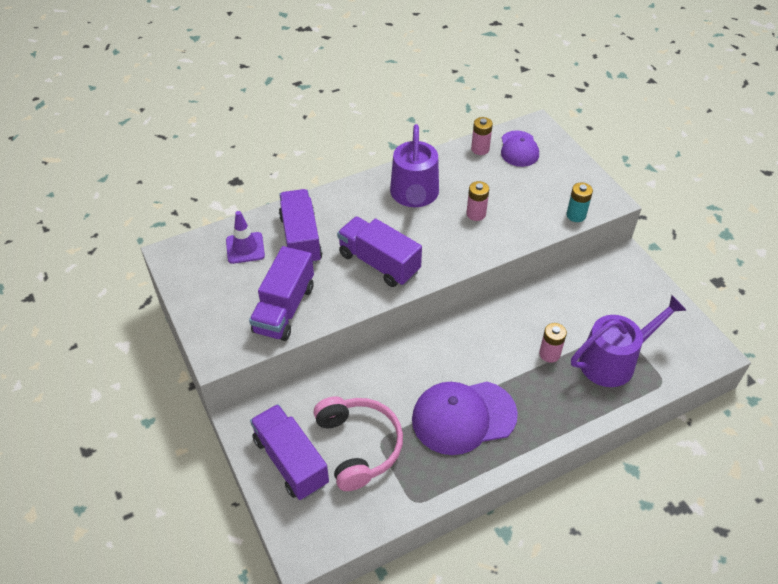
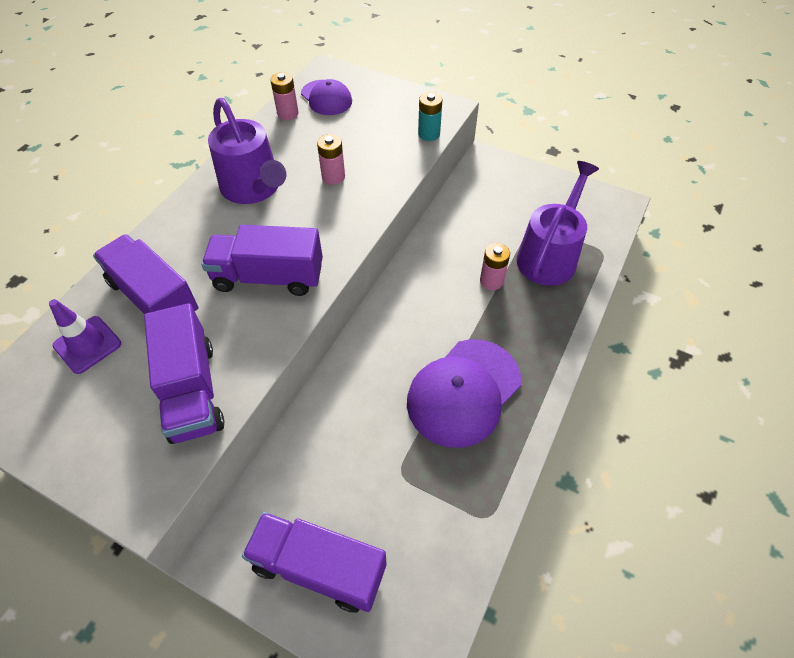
camera: 35 degrees left, 5 degrees up
(359, 446) = (382, 495): pink headphones -> none

